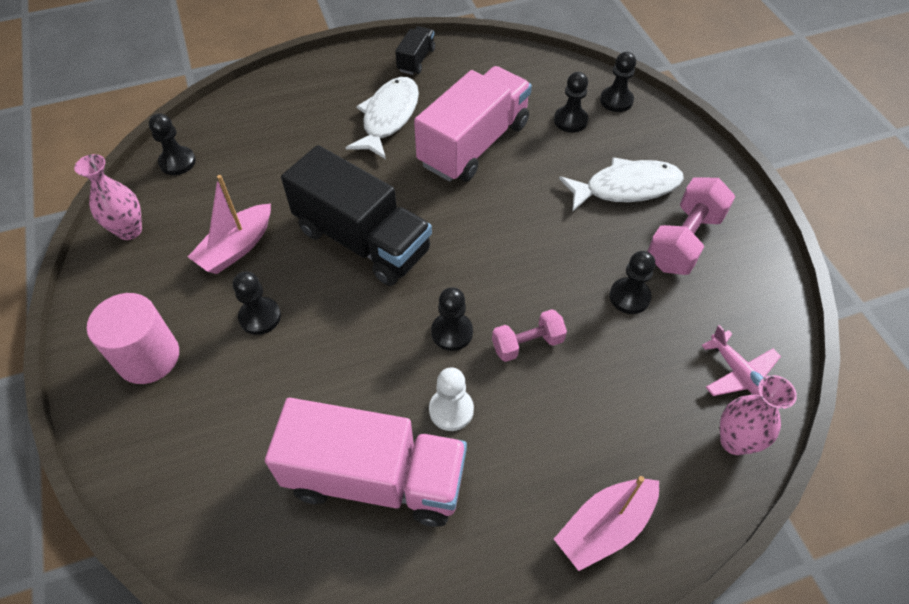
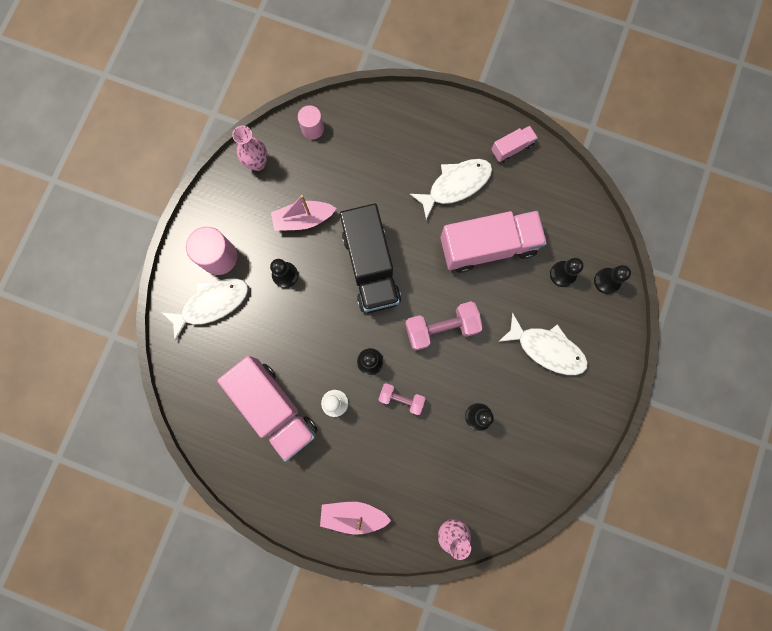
camera: 40 degrees right, 25 degrees up
(177, 162) = (312, 129): black pawn -> pink cylinder
(179, 418) = (212, 304): none -> white fish
(416, 60) = (512, 148): black truck -> pink truck
(684, 241) = (543, 409): pink dumbbell -> pink dumbbell (441, 328)
(739, 374) = (489, 503): pink plane -> none

